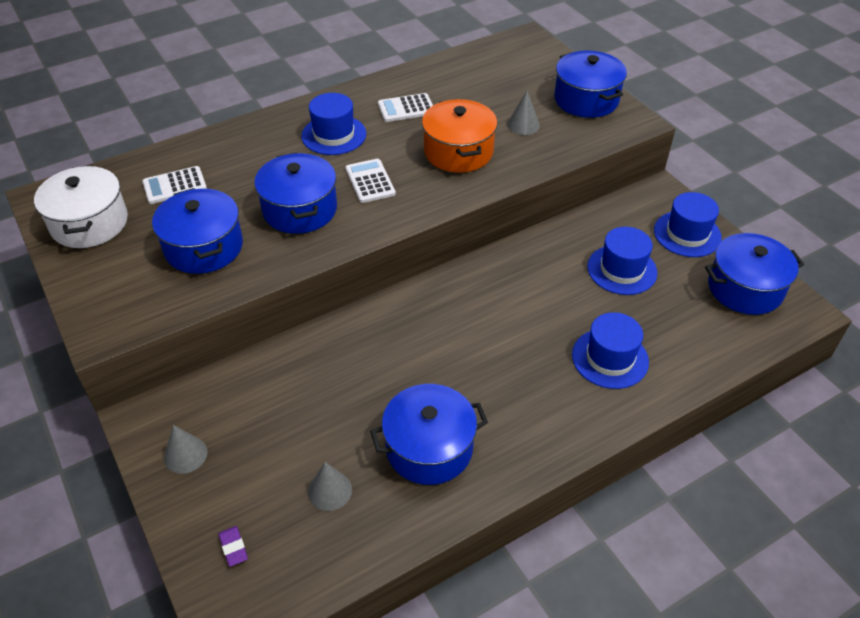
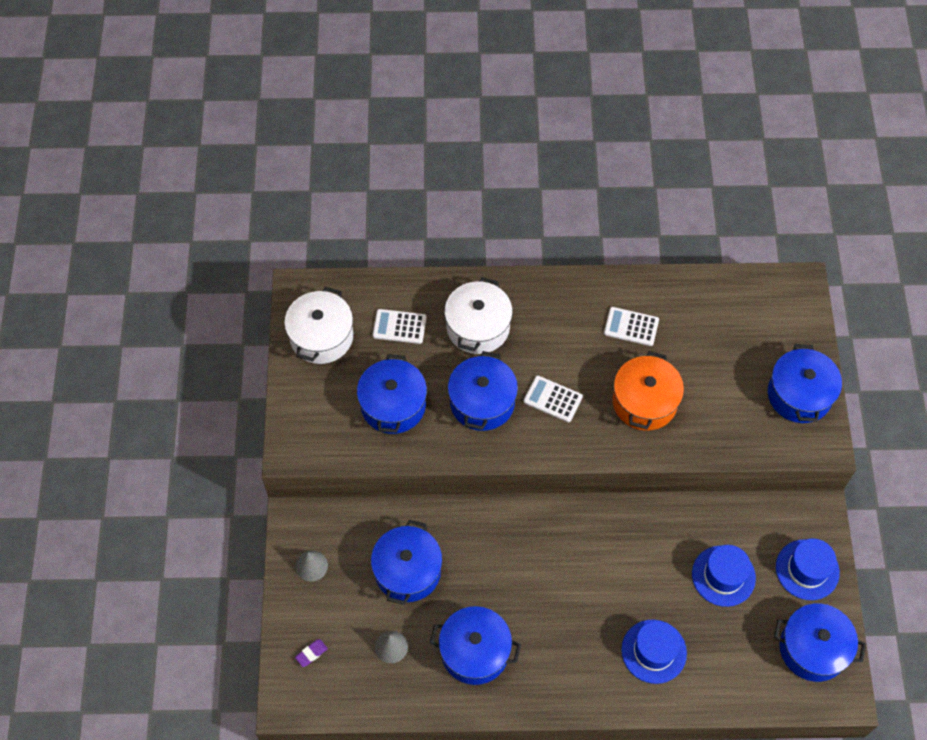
camera: 30 degrees right, 15 degrees up
(233, 547) = (311, 653): purple eraser -> purple eraser turned 45 degrees clockwise
(258, 158) = (478, 327): none -> white pot
(304, 407) = (407, 571): none -> blue pot
(334, 135) = (552, 329): blue hat -> none
(370, 181) = (552, 399): white calculator -> white calculator turned 75 degrees counterclockwise
(523, 125) = (721, 398): grey cone -> none

